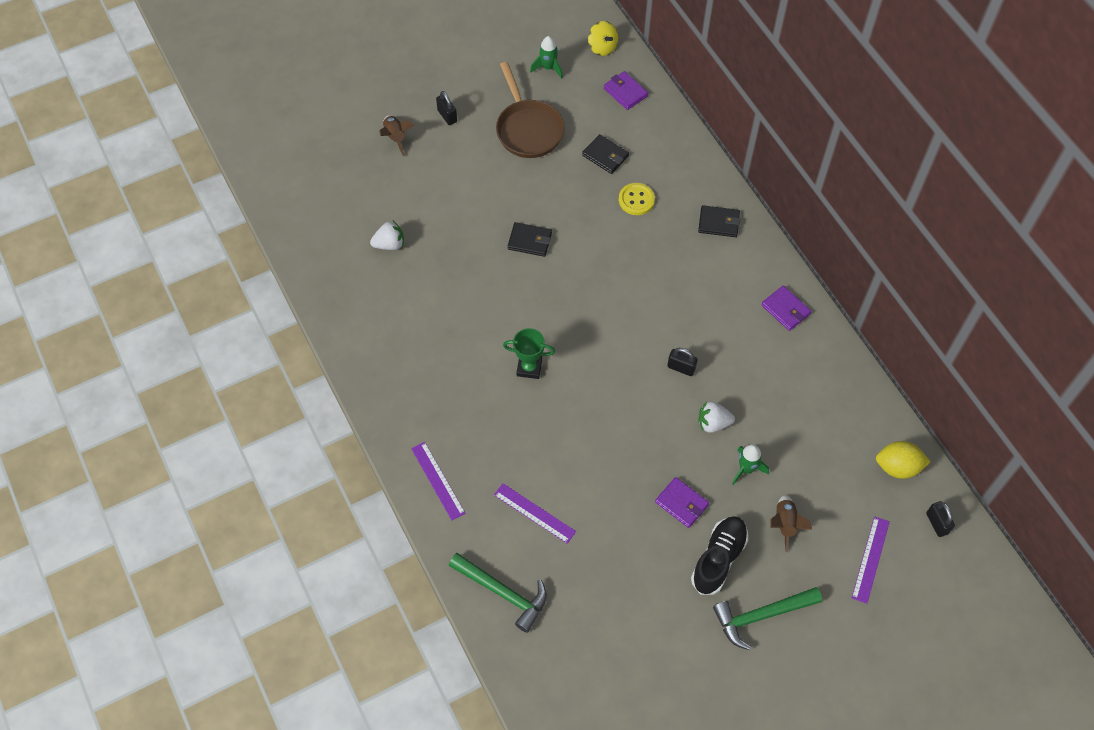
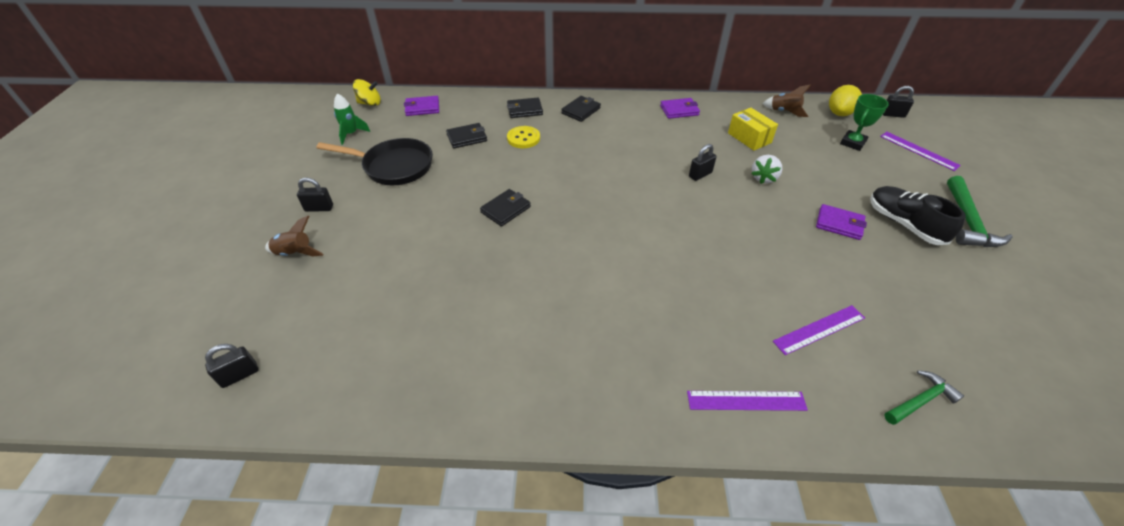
camera: 60 degrees left, 15 degrees down
(290, 187) = (239, 375): none -> black padlock
(389, 244) = (411, 312): white strawberry -> none
(503, 593) = (920, 400): green hammer -> green hammer, size x0.64
(528, 129) = (394, 166): brown pan -> black pan
(529, 367) = (642, 264): green trophy -> green trophy (852, 143)
(681, 503) = (839, 224): purple wallet -> purple wallet turned 45 degrees clockwise
(684, 175) = (524, 110): none -> black wallet
(746, 469) = (816, 177): green rocket -> none
(778, 391) = (749, 138): none -> yellow box
(785, 524) = (876, 177): brown rocket -> brown rocket (784, 112)

